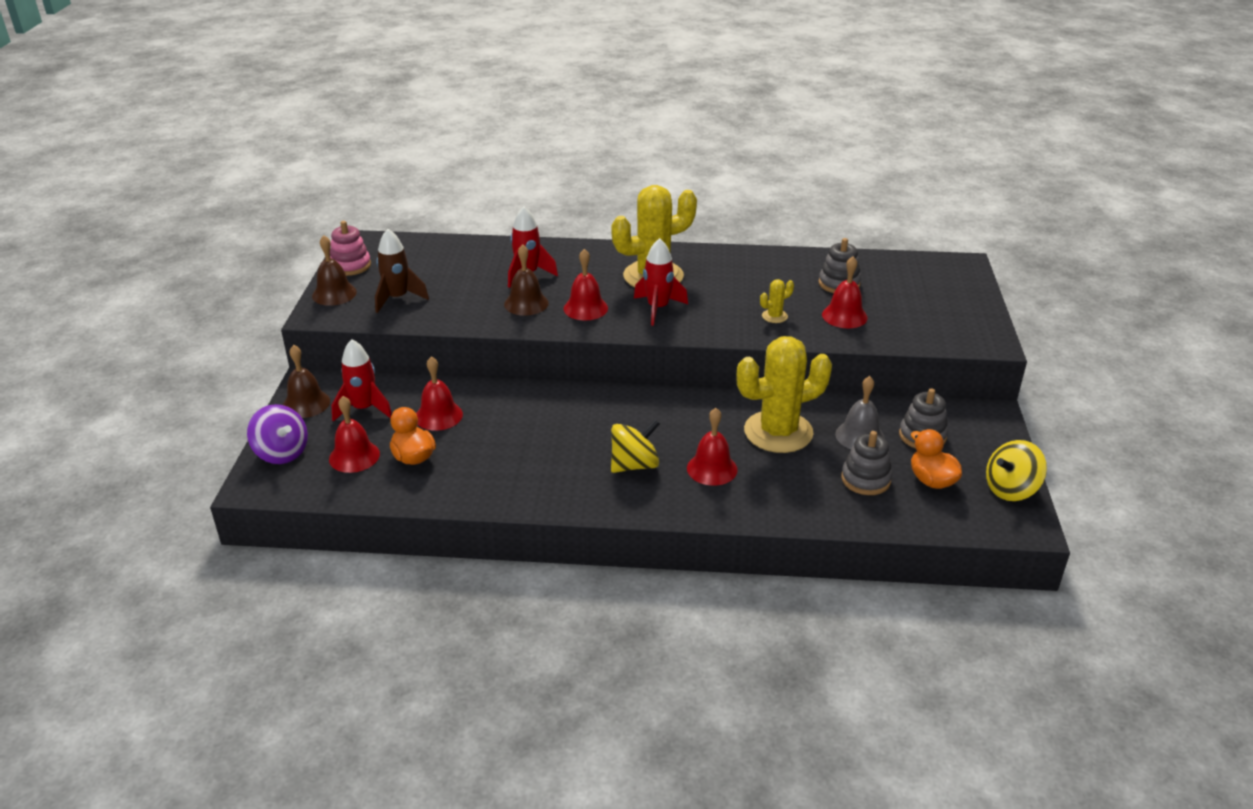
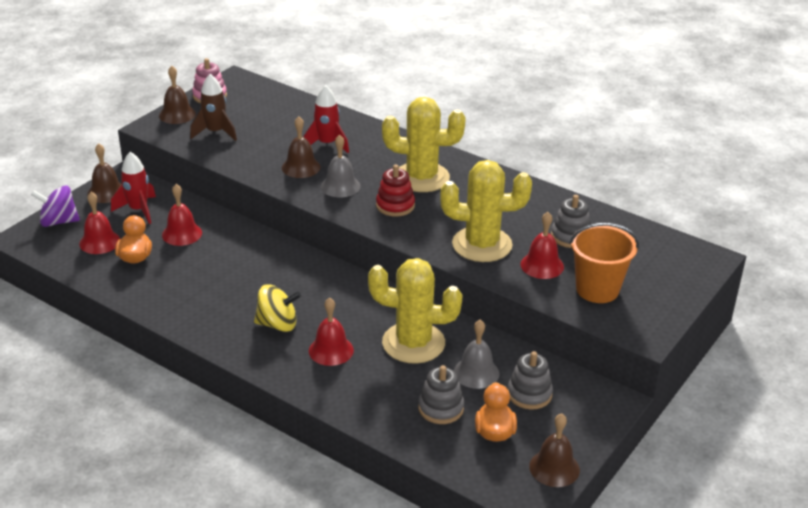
camera: 30 degrees right, 0 degrees up
(282, 453) = (58, 221): purple spinning top -> purple spinning top turned 105 degrees clockwise
(585, 308) = (340, 186): red bell -> grey bell
(658, 308) = (395, 205): red rocket -> red stacking toy
(774, 316) = (482, 245): yellow cactus -> yellow cactus, size x2.47
(911, 320) = (597, 289): none -> orange bucket
(1011, 489) = (554, 468): yellow spinning top -> brown bell

